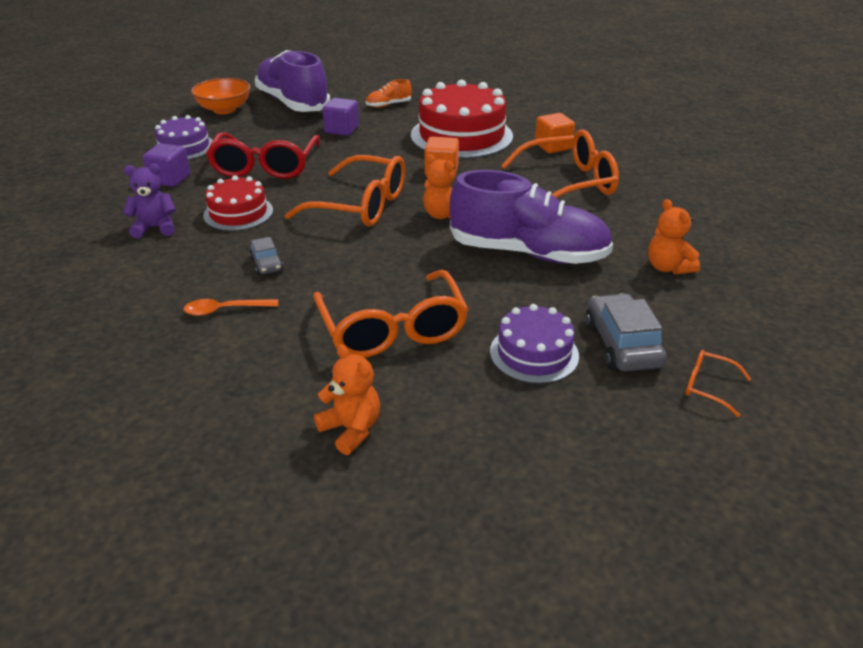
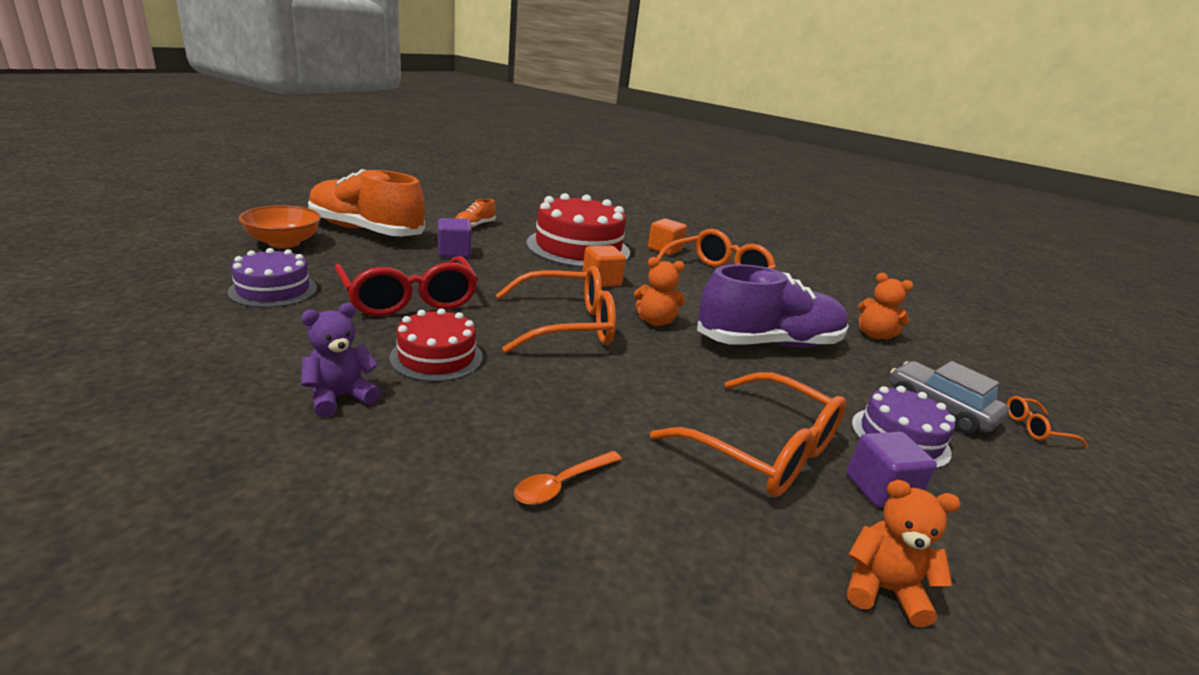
camera: 35 degrees left, 10 degrees down
(170, 179) = (294, 331): purple cube -> purple cube (880, 489)
(267, 264) = (543, 411): grey car -> none
(293, 103) = (366, 231): purple shoe -> orange shoe

